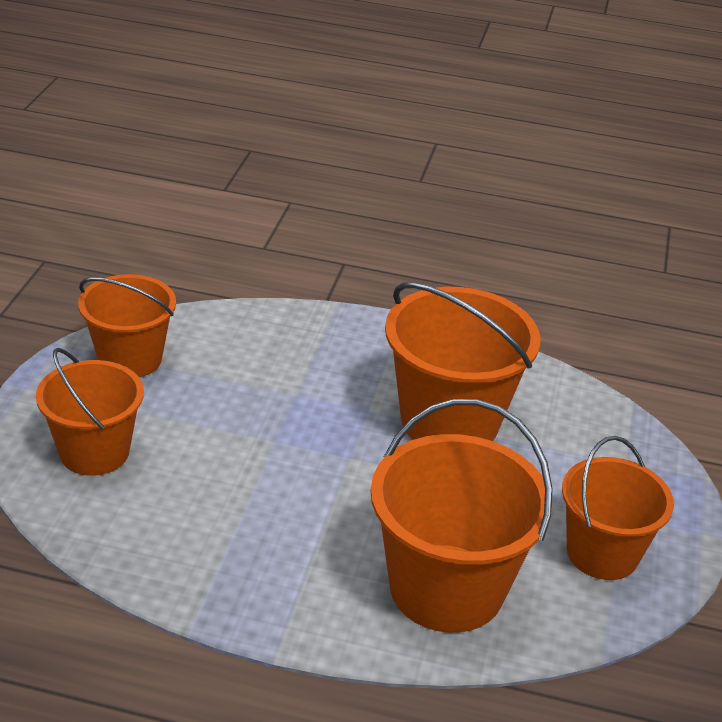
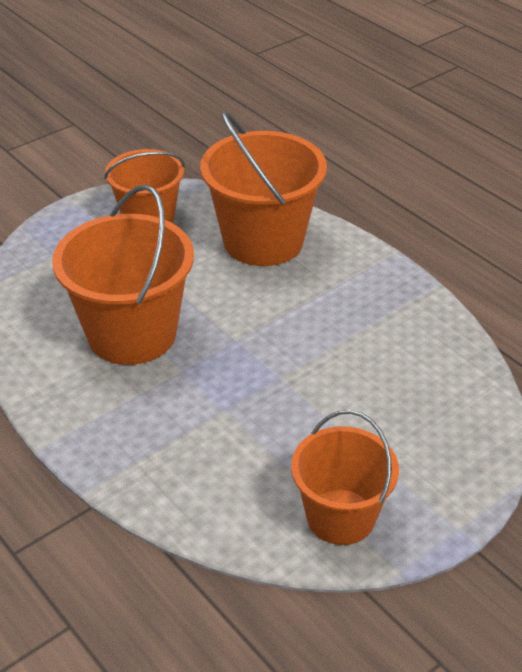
camera: 140 degrees left, 5 degrees up
(94, 452) = (431, 431): orange bucket -> none

